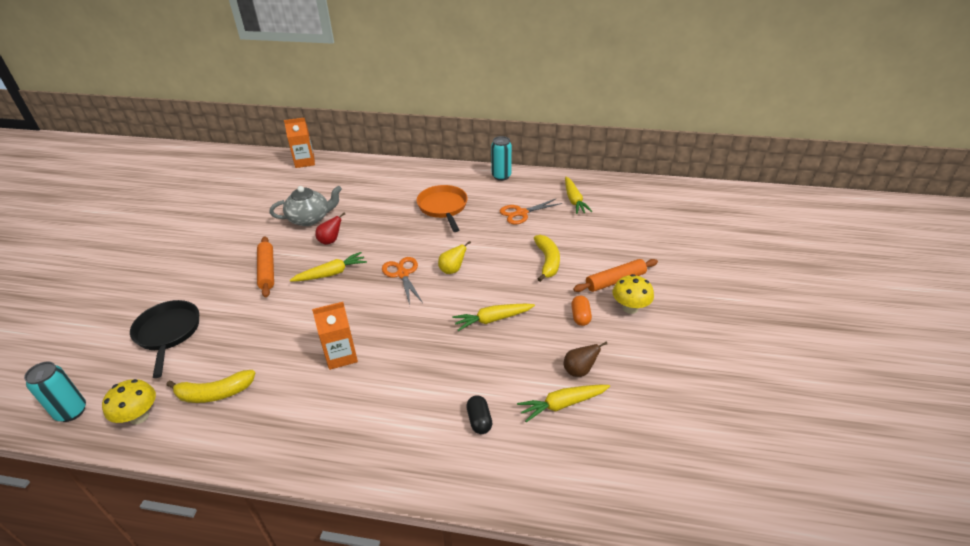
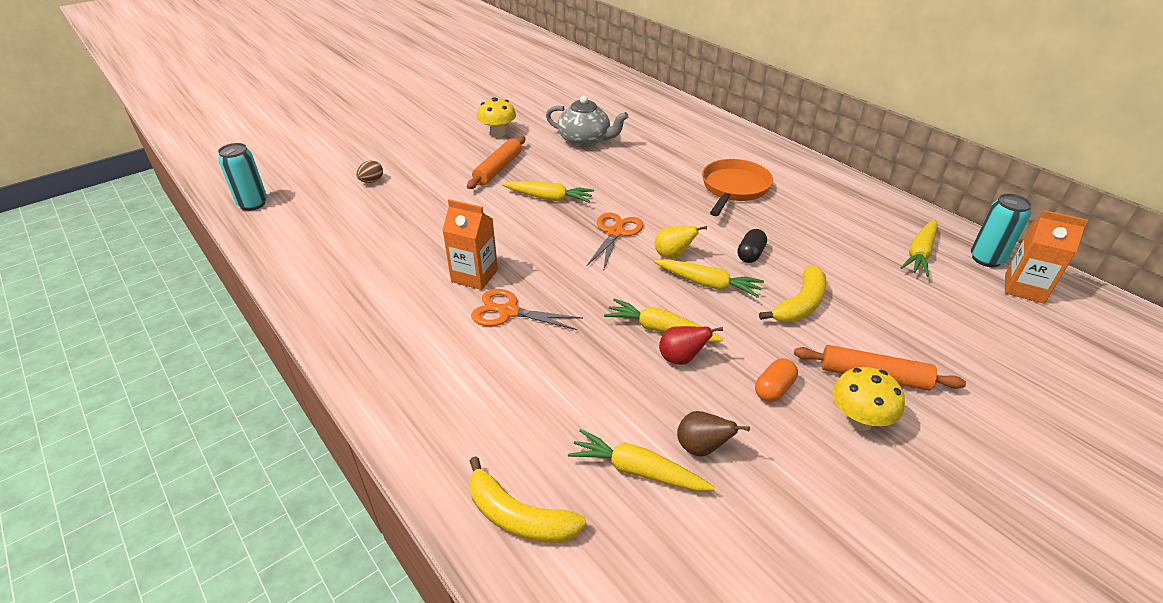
camera: 40 degrees right, 0 degrees up
(139, 416) = (284, 233): yellow mushroom -> yellow mushroom (498, 133)
(168, 333) = (371, 181): black pan -> brown egg
(214, 393) = (348, 247): yellow banana -> yellow banana (518, 517)
(305, 162) = (637, 88): orange carton -> orange carton (1024, 288)
(330, 241) = (581, 169): red pear -> red pear (681, 358)
(479, 420) = (528, 421): black capsule -> black capsule (750, 254)
(490, 277) = (708, 284): none -> yellow carrot
(501, 176) = (844, 185): turquoise can -> turquoise can (986, 259)
(521, 213) = (826, 236): orange scissors -> orange scissors (509, 312)

